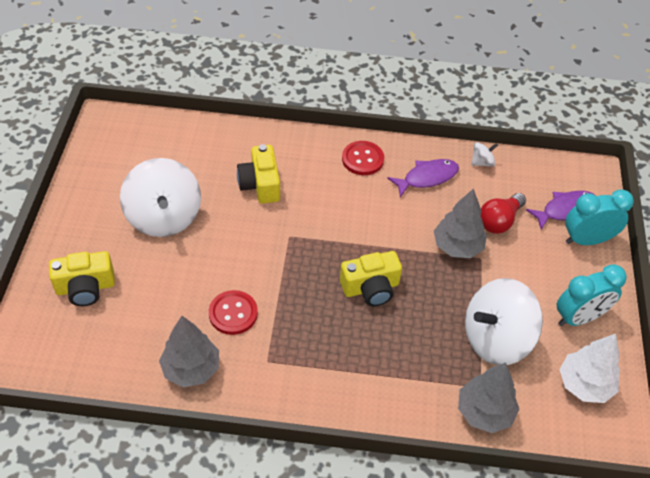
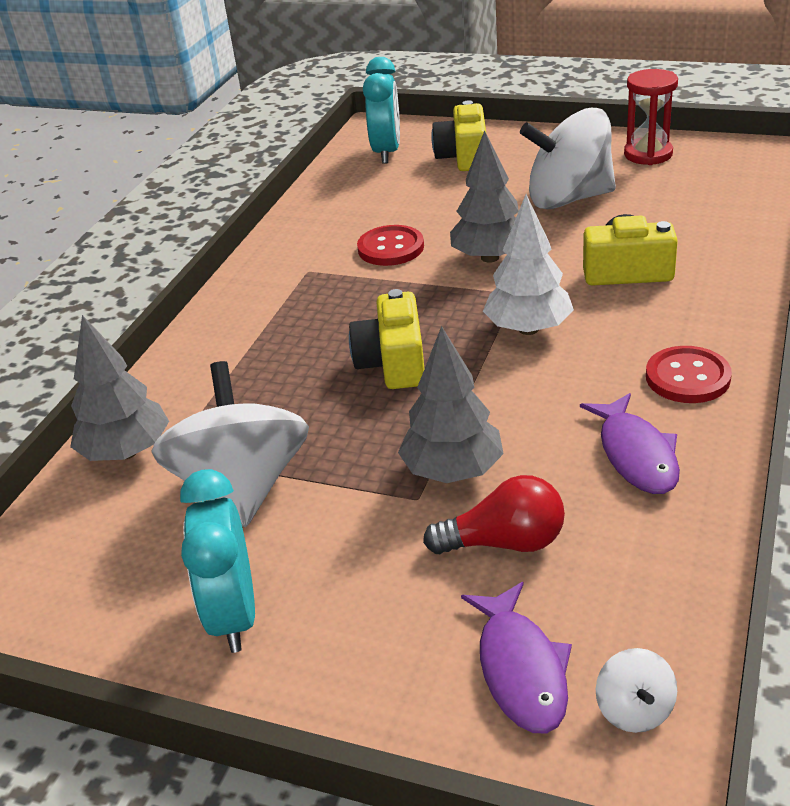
camera: 110 degrees right, 15 degrees down
(100, 176) = (648, 154): none -> red hourglass
(191, 368) = (322, 221): grey tree -> grey tree (490, 257)
(482, 162) = (682, 546): white spinning top -> white spinning top (634, 710)
(499, 221) = (505, 542): red light bulb -> red light bulb turned 120 degrees clockwise
(584, 384) = (100, 585): white tree -> white tree (528, 329)
(587, 240) = (422, 687): turquoise clock -> turquoise clock (387, 152)

